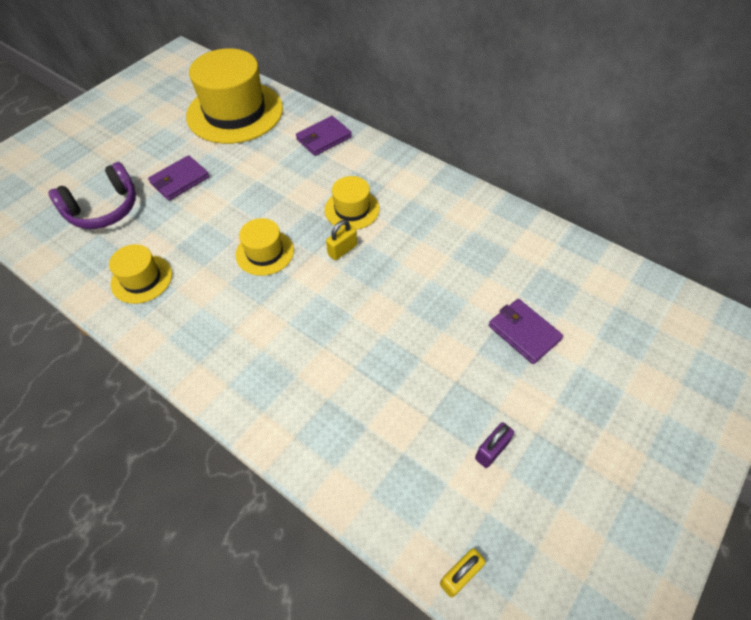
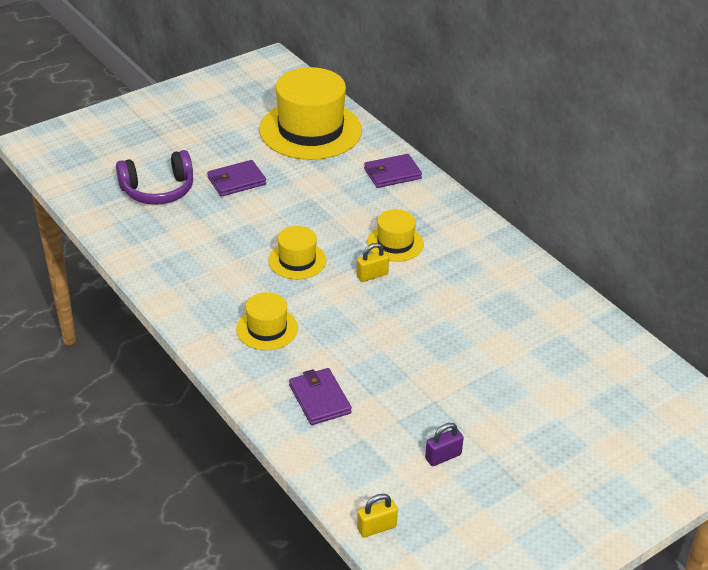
camera: 15 degrees right, 15 degrees down
(141, 279) = (177, 256): yellow hat -> yellow hat (267, 329)
(524, 333) = (517, 381): purple wallet -> purple wallet (319, 399)

